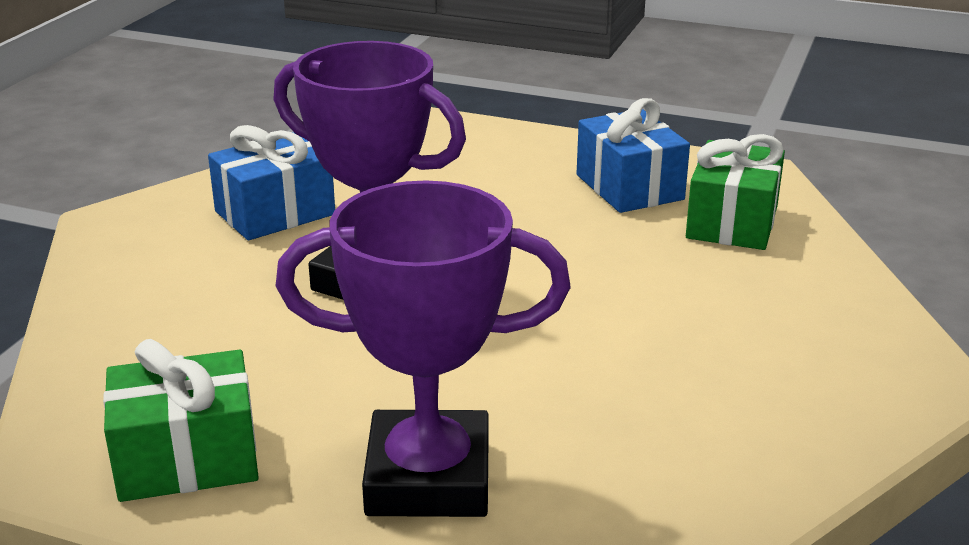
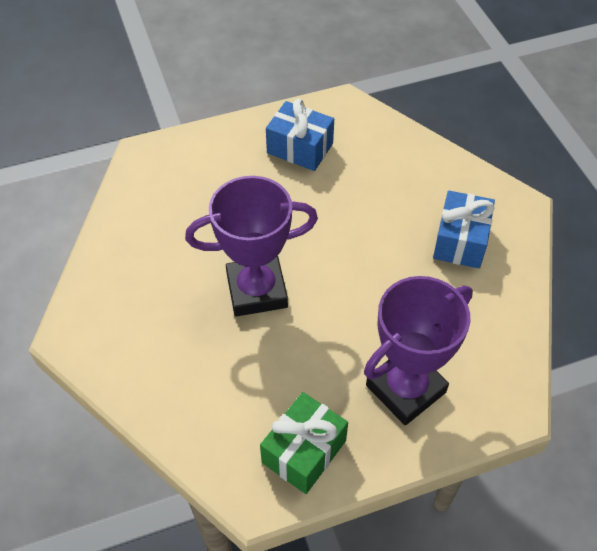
camera: 40 degrees left, 25 degrees up
(275, 213) = (151, 274): blue gift -> blue gift (460, 241)
(732, 222) = (367, 148): green gift -> none

